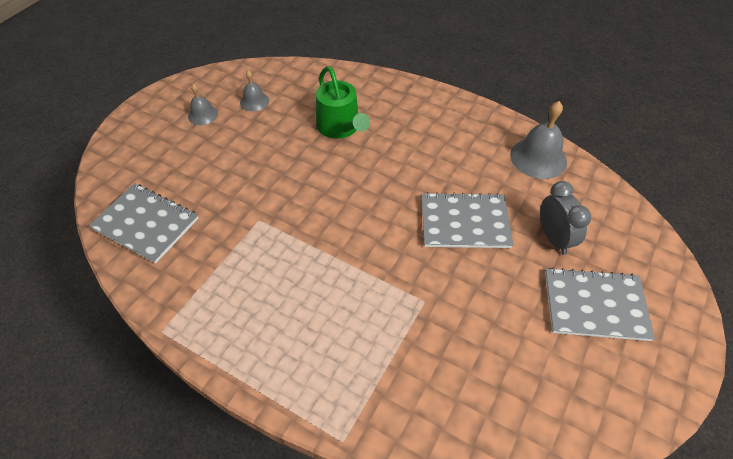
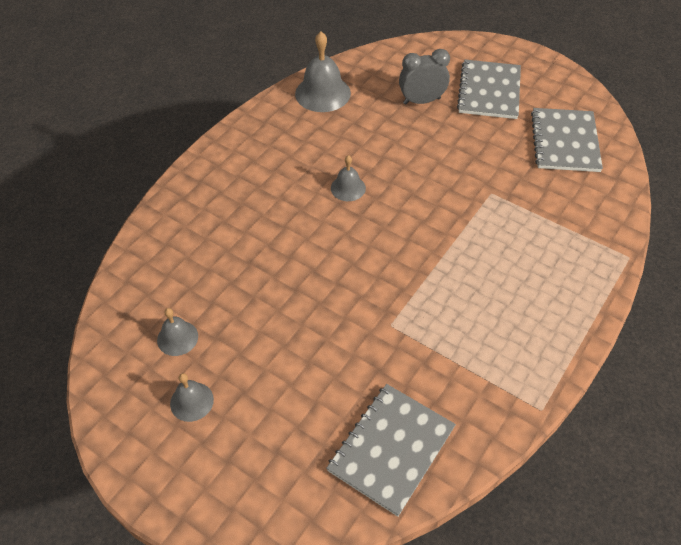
camera: 85 degrees left, 0 degrees up
(340, 127) = (249, 245): green watering can -> none
(412, 184) = (348, 188): none -> grey bell
(464, 222) = (401, 155): grey notebook -> grey notebook (565, 141)

